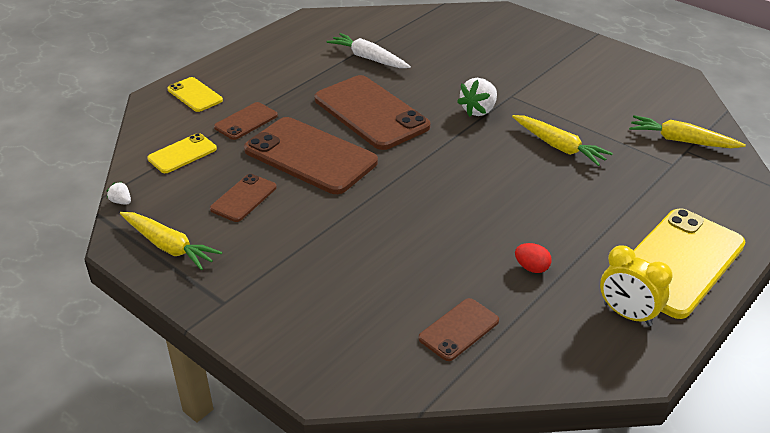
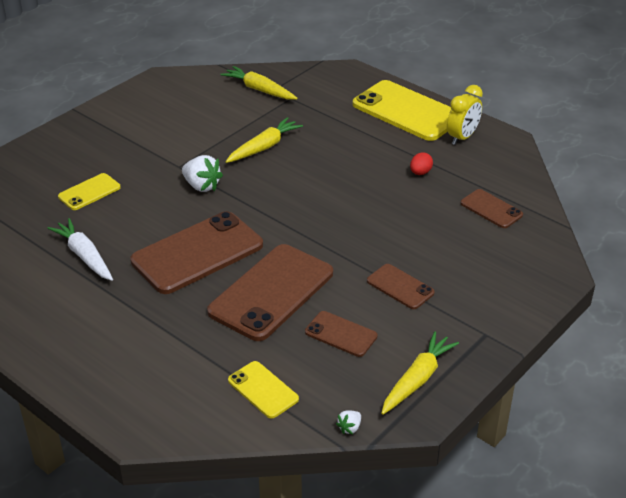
camera: 90 degrees left, 0 degrees up
(195, 95) = (139, 394): yellow phone -> yellow phone (89, 192)
(246, 121) = (203, 344): brown phone -> brown phone (400, 287)
(368, 58) = (84, 256): white carrot -> white carrot turned 105 degrees clockwise
(681, 140) = (259, 90): yellow carrot -> yellow carrot turned 105 degrees clockwise

